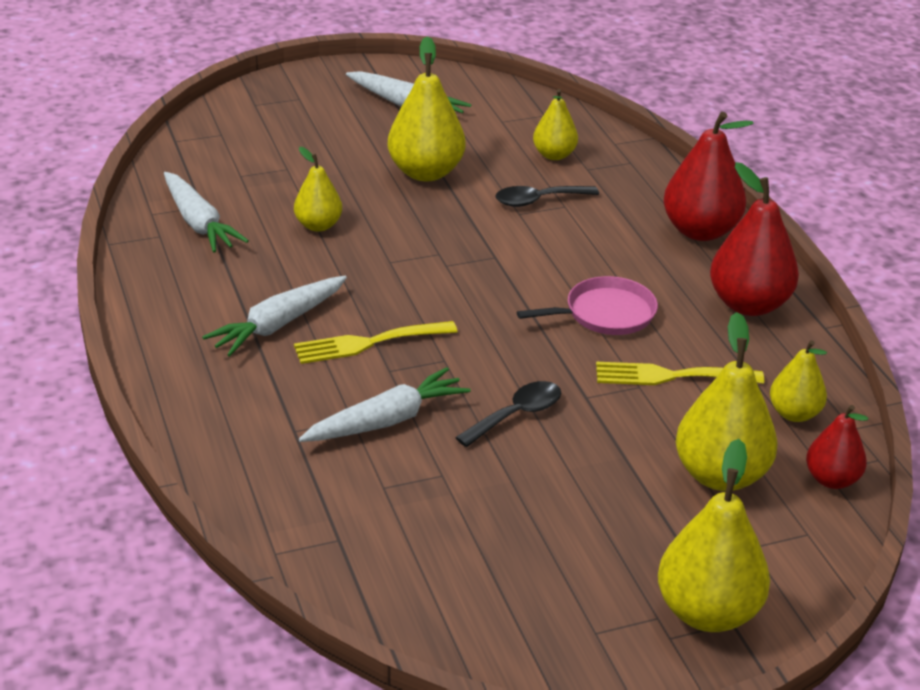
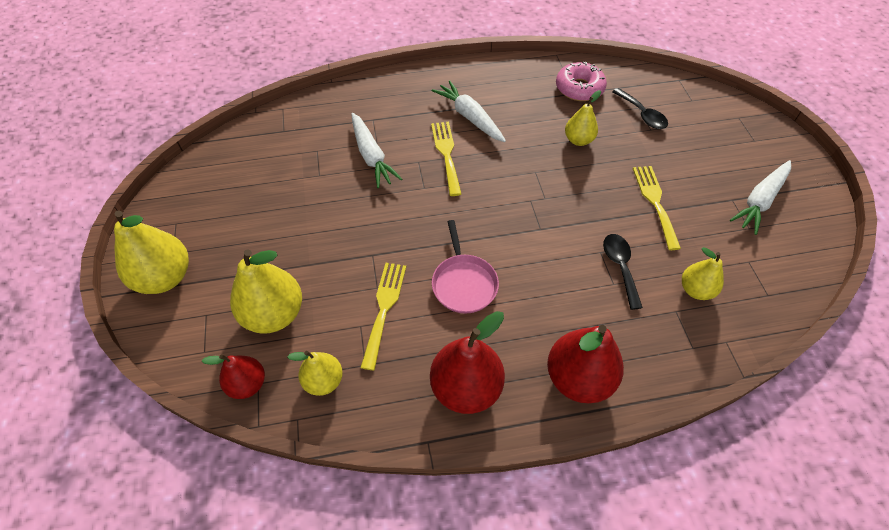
camera: 100 degrees right, 20 degrees up
(199, 223) = (579, 88): white carrot -> pink donut
(426, 172) = (655, 202): yellow pear -> yellow fork
(516, 415) = (362, 215): black spoon -> black spoon (642, 114)

